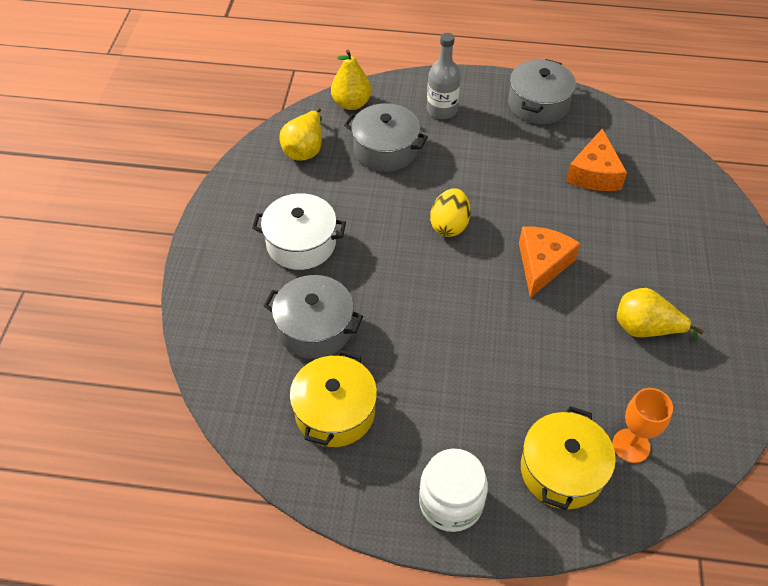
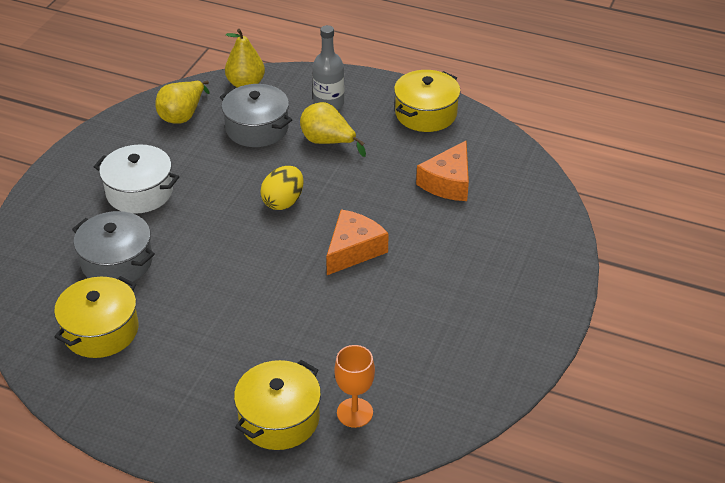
camera: 15 degrees right, 10 degrees down
(451, 502) = (165, 421): white jar -> none
(538, 104) = (426, 113): grey pot -> yellow pot
(645, 329) = (423, 322): yellow pear -> yellow pear (328, 142)

